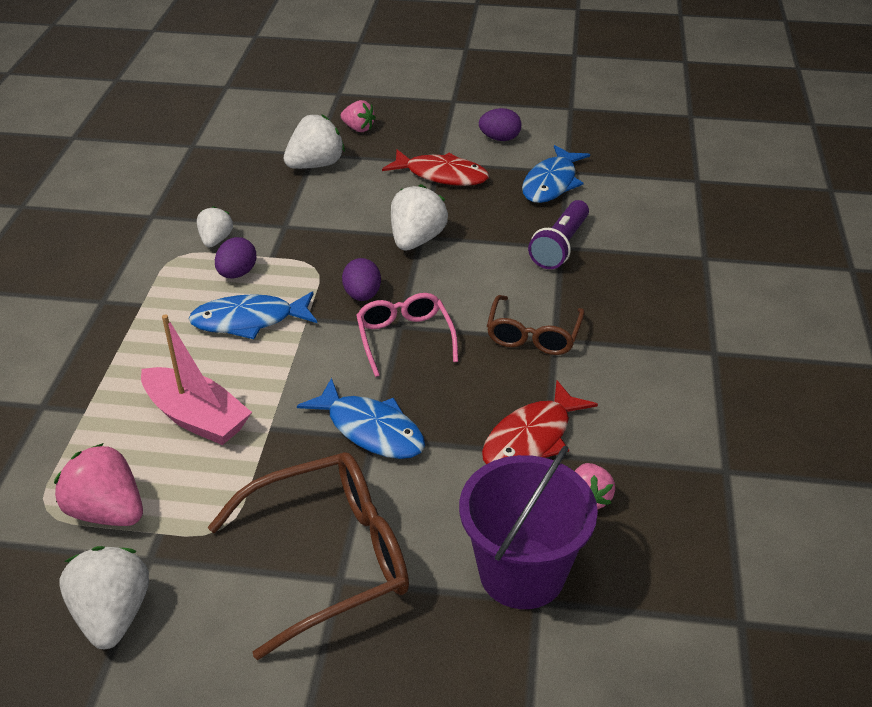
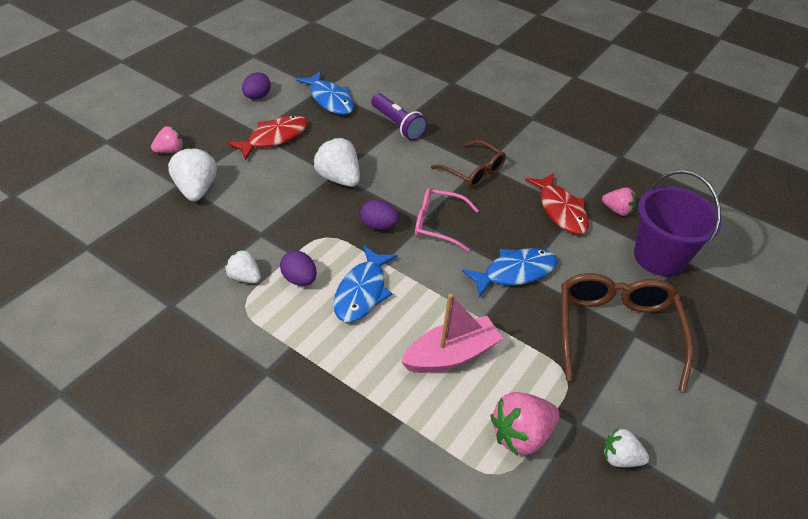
camera: 65 degrees left, 5 degrees up
(113, 615) = (620, 458): white strawberry -> white strawberry, size x0.62

